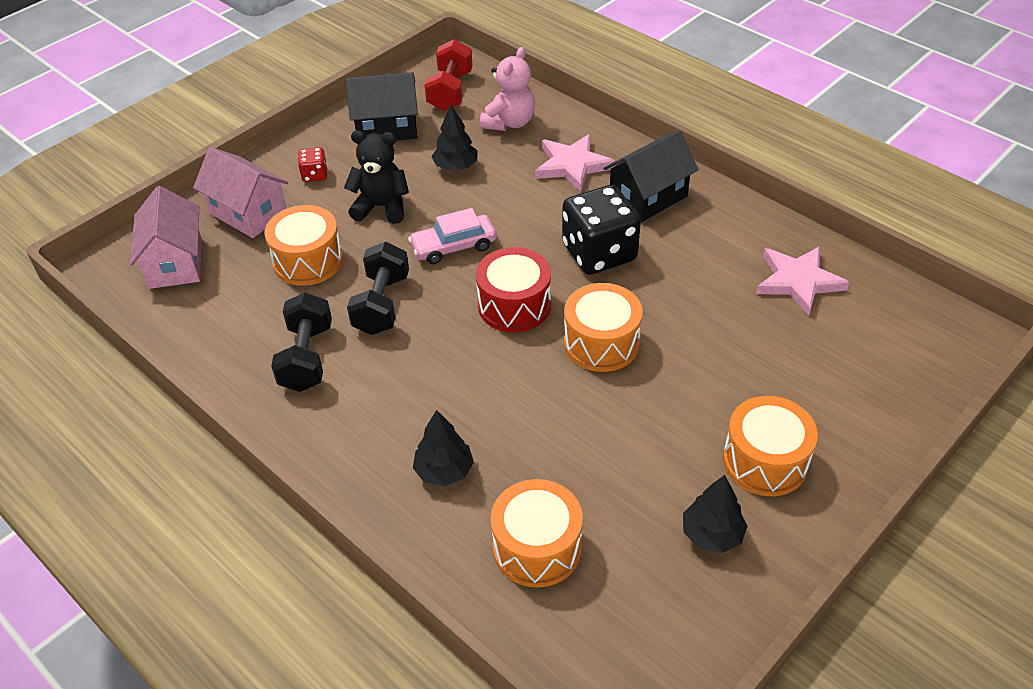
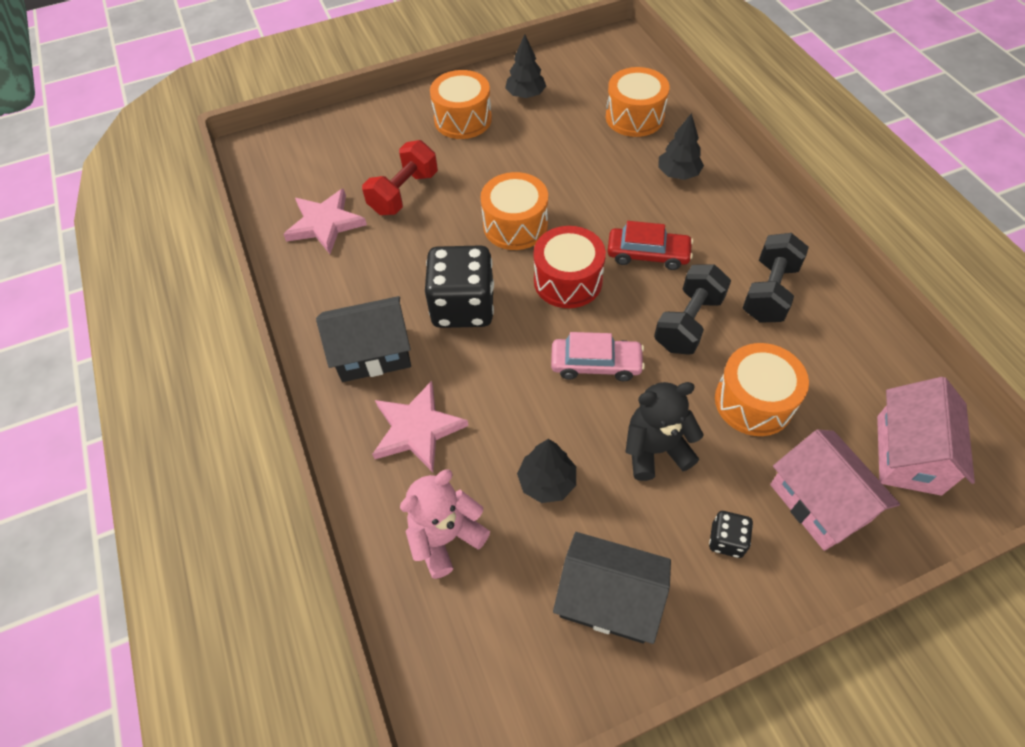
camera: 155 degrees left, 10 degrees up
(314, 175) = (726, 540): red dice -> black dice
(381, 207) = (655, 449): black teddy bear -> black teddy bear turned 135 degrees clockwise
(444, 357) = (648, 254): none -> red car
(450, 91) = (491, 647): red dumbbell -> red dumbbell (404, 193)

